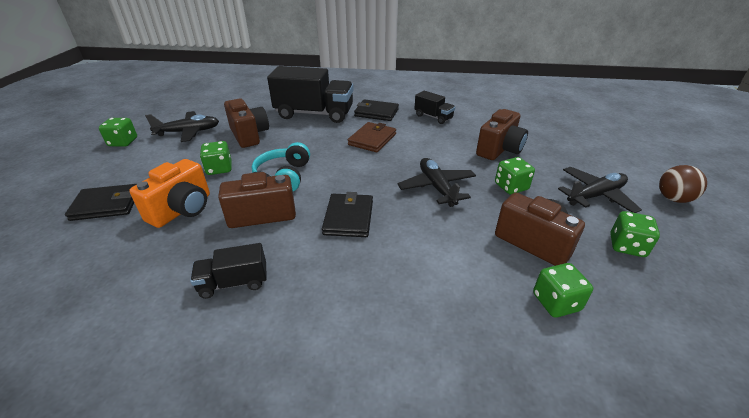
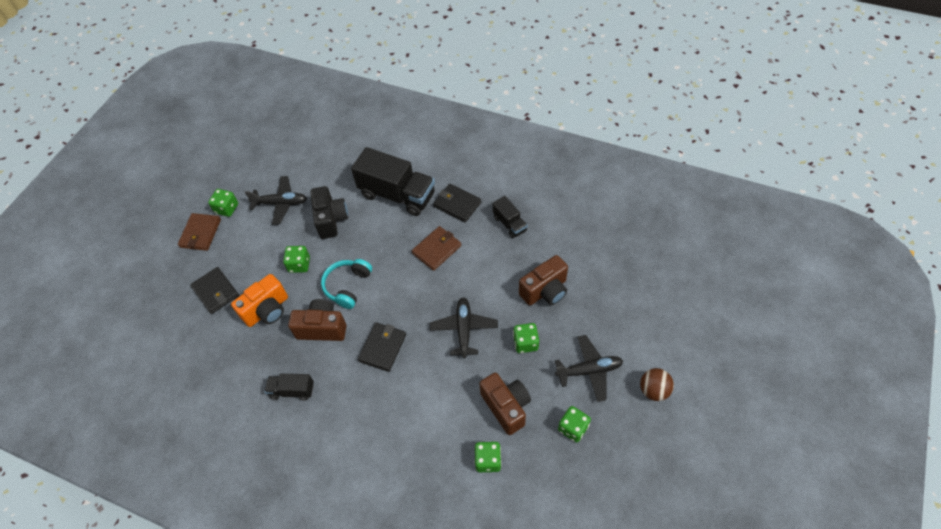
camera: 20 degrees right, 20 degrees up
(87, 162) = (200, 233): none -> brown wallet
(106, 205) = (215, 291): black wallet -> black wallet turned 45 degrees clockwise
(249, 135) = (331, 220): brown camera -> black camera

